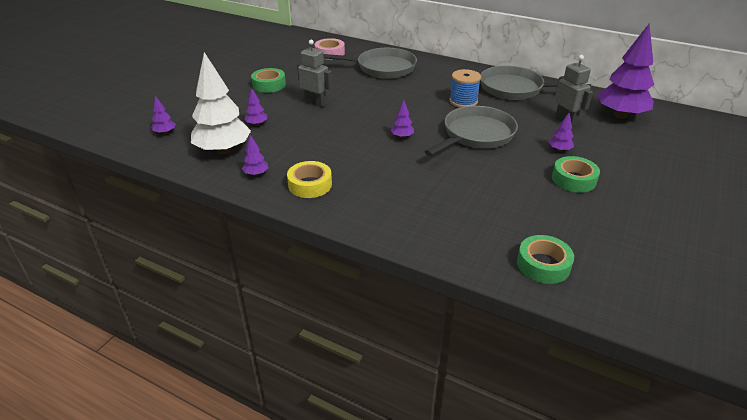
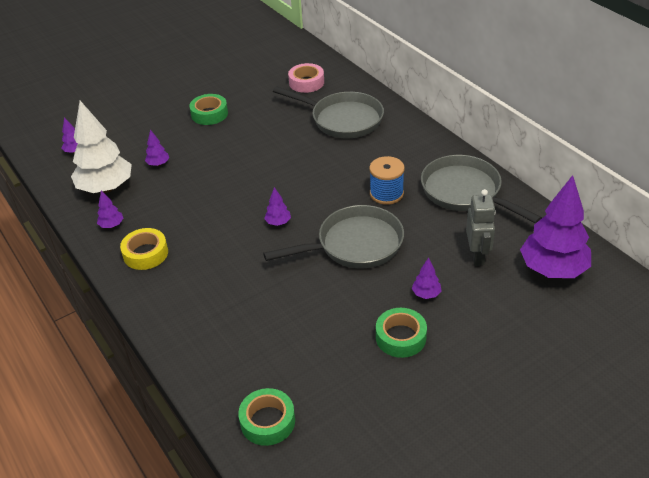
camera: 30 degrees right, 5 degrees up
(315, 103) = (233, 151): grey robot -> none

